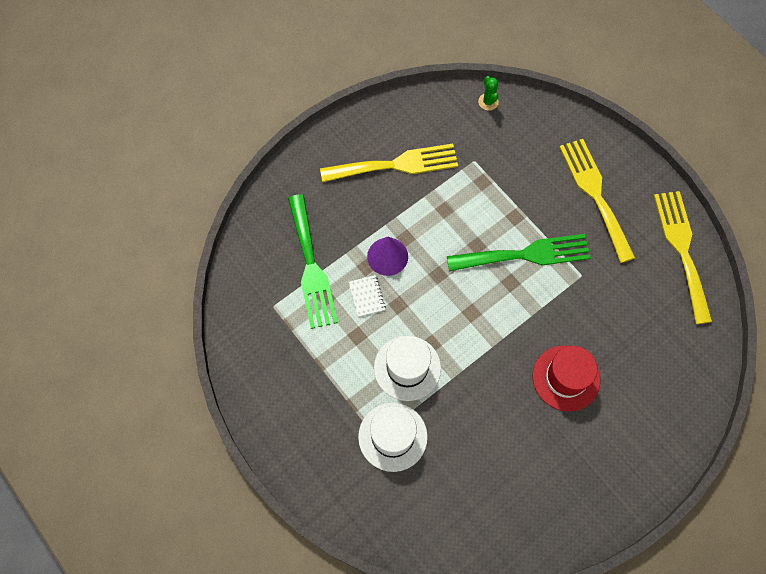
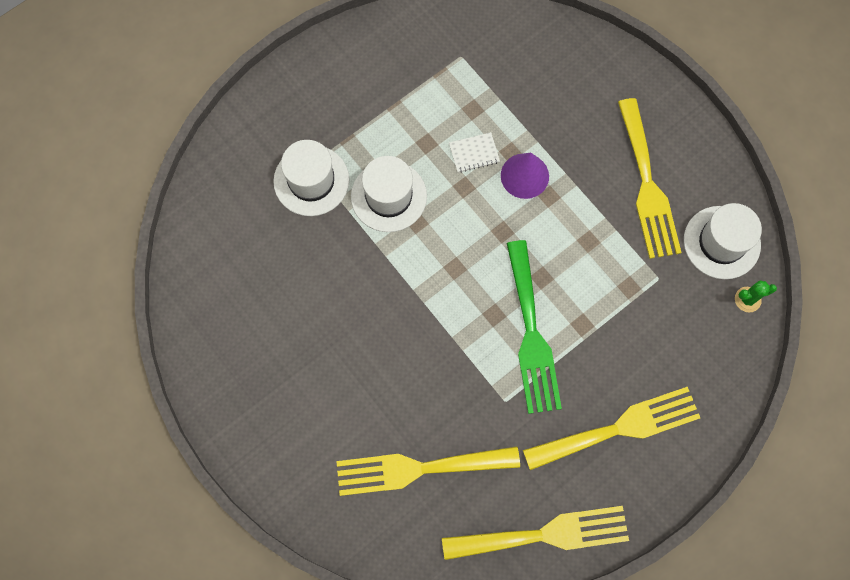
camera: 90 degrees right, 5 degrees up
(311, 267) = (509, 94): green fork -> none
(443, 116) = (721, 242): none -> white hat
(566, 378) = (374, 372): red hat -> none
(642, 342) = (418, 469): none -> yellow fork

